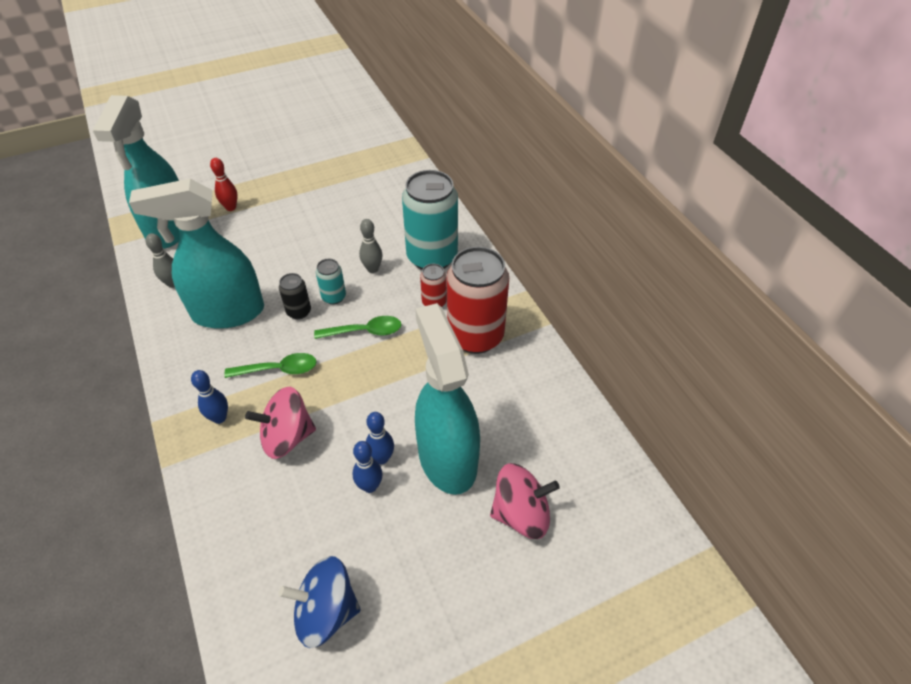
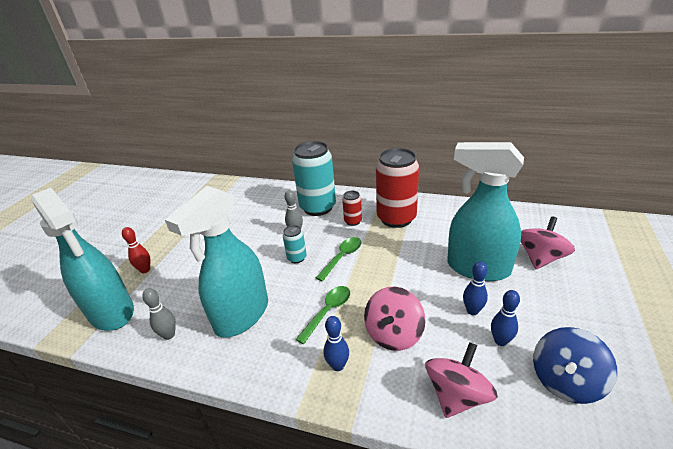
camera: 45 degrees left, 15 degrees down
(246, 526) = (457, 395): none -> pink spinning top
(299, 312) = (288, 279): black can -> none
(381, 458) = (453, 295): blue bowling pin -> blue bowling pin (500, 341)

